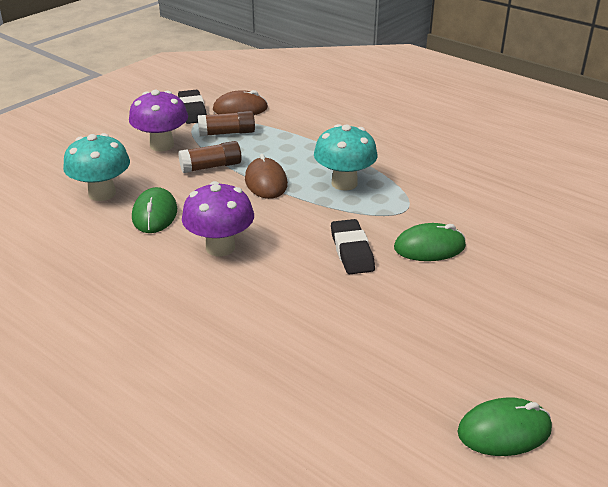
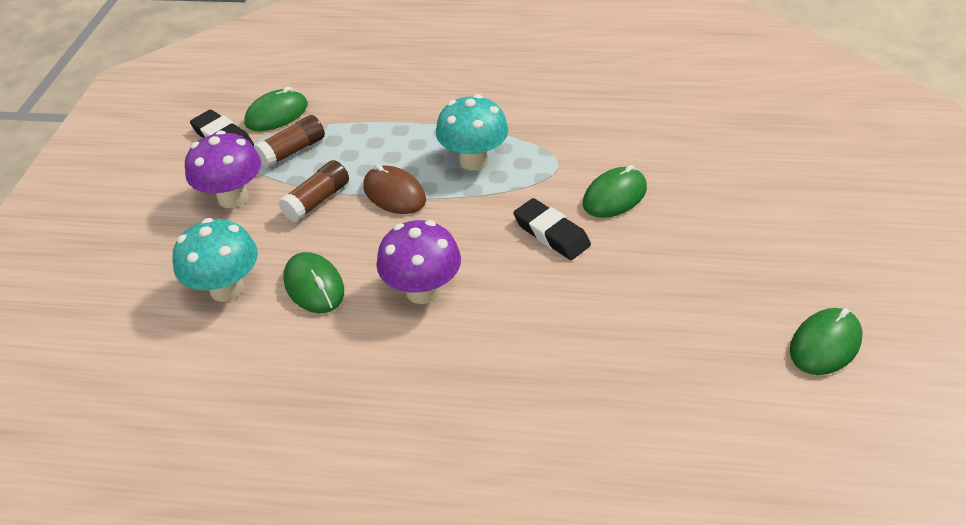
camera: 30 degrees left, 10 degrees up
(240, 109) = (277, 114): brown mouse -> green mouse

